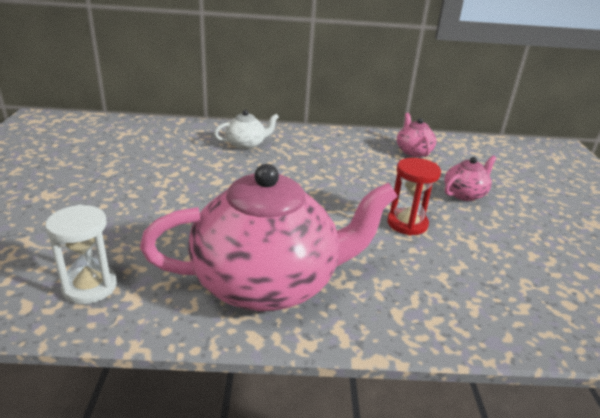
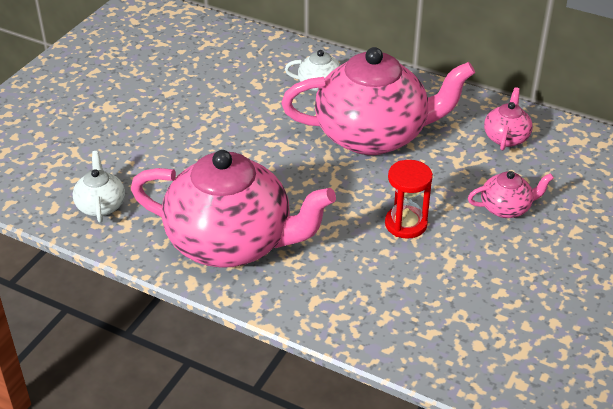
camera: 30 degrees right, 10 degrees up
(90, 287) = (101, 205): white hourglass -> white teapot
(318, 168) = (373, 135): none -> pink teapot

